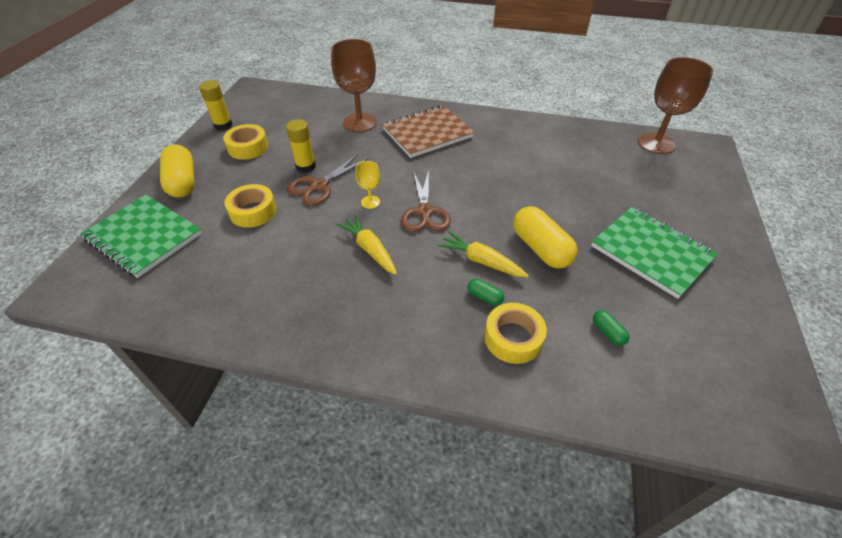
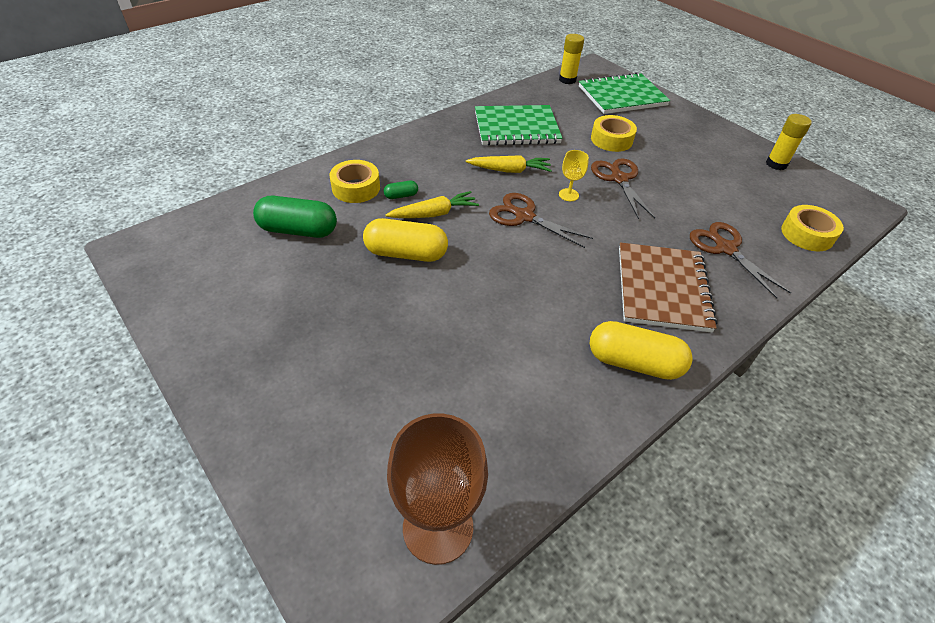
camera: 125 degrees right, 0 degrees up
(182, 182) = (683, 123): yellow capsule -> yellow capsule (634, 362)
(248, 147) = (719, 165): yellow tape -> yellow tape (807, 234)
(305, 166) = (658, 183): yellow glue stick -> yellow glue stick (567, 80)
(359, 122) = (725, 248): brown goblet -> brown scissors
(607, 332) = (298, 230): green capsule -> green capsule, size x2.17
(651, 252) = (312, 320): green notebook -> green notebook (516, 128)

